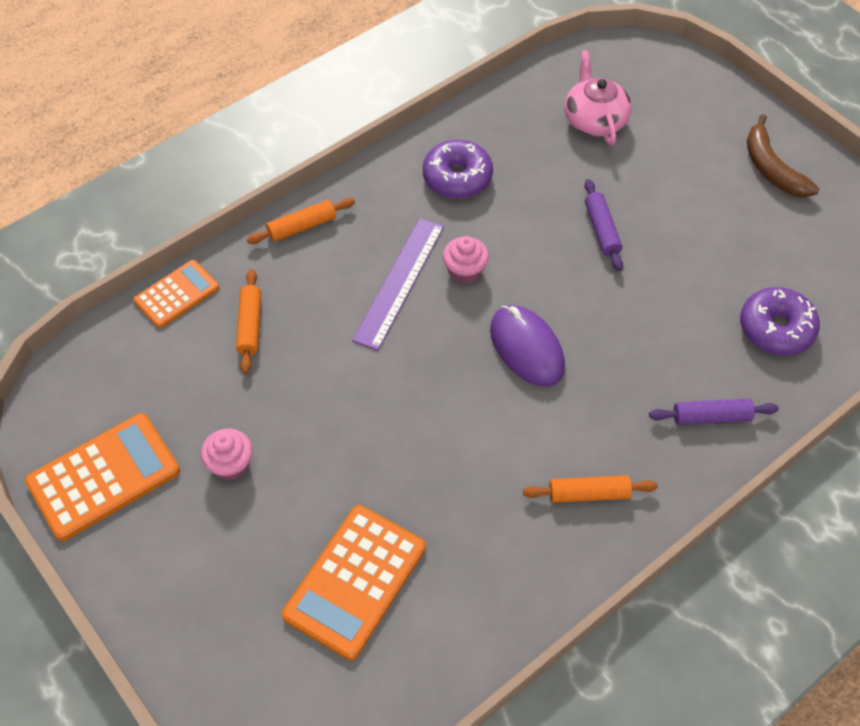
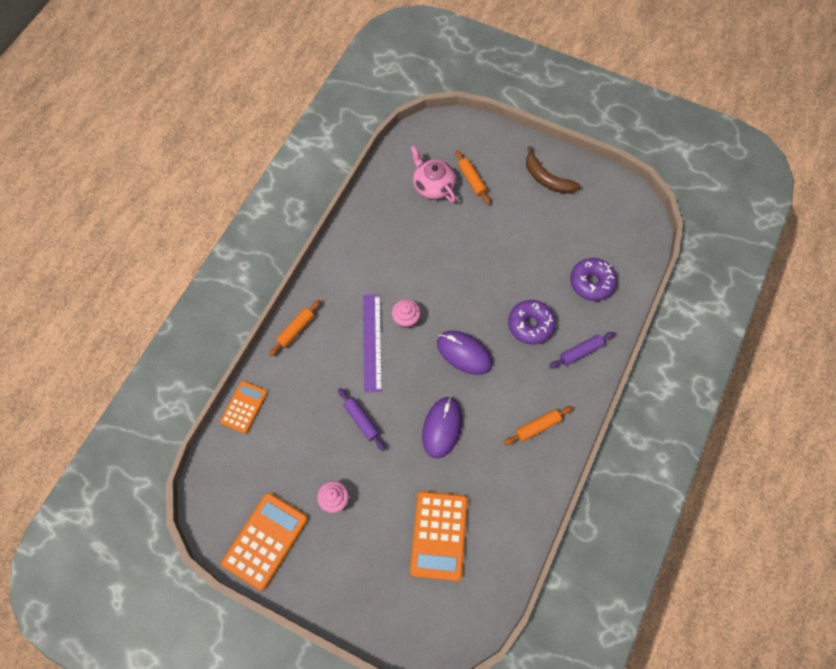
camera: 25 degrees left, 10 degrees up
(250, 325) = (299, 408): orange rolling pin -> orange rolling pin (472, 180)
(440, 434) = (442, 428): none -> purple mouse
(457, 178) = (371, 258): purple donut -> purple donut (530, 325)
(601, 230) = (470, 259): purple rolling pin -> purple rolling pin (361, 421)

